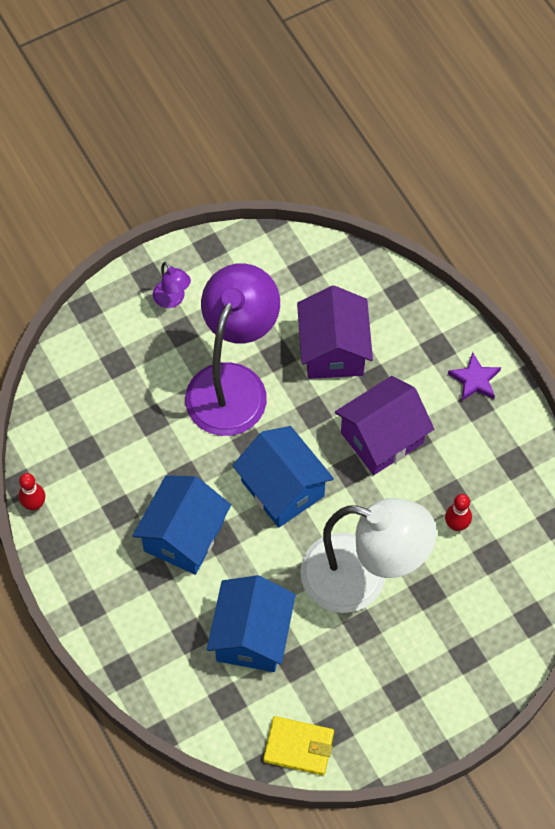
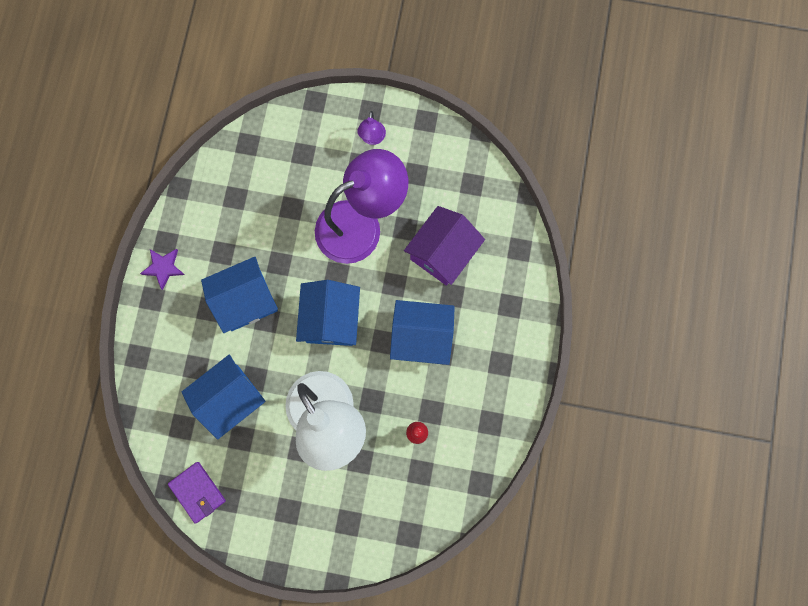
camera: 40 degrees right, 15 degrees up
(34, 504) = (176, 207): red bowling pin -> none
(298, 747) = (197, 492): yellow wallet -> purple wallet
(382, 438) = (421, 337): purple house -> blue house
(474, 380) = (515, 346): purple star -> purple star (163, 268)

